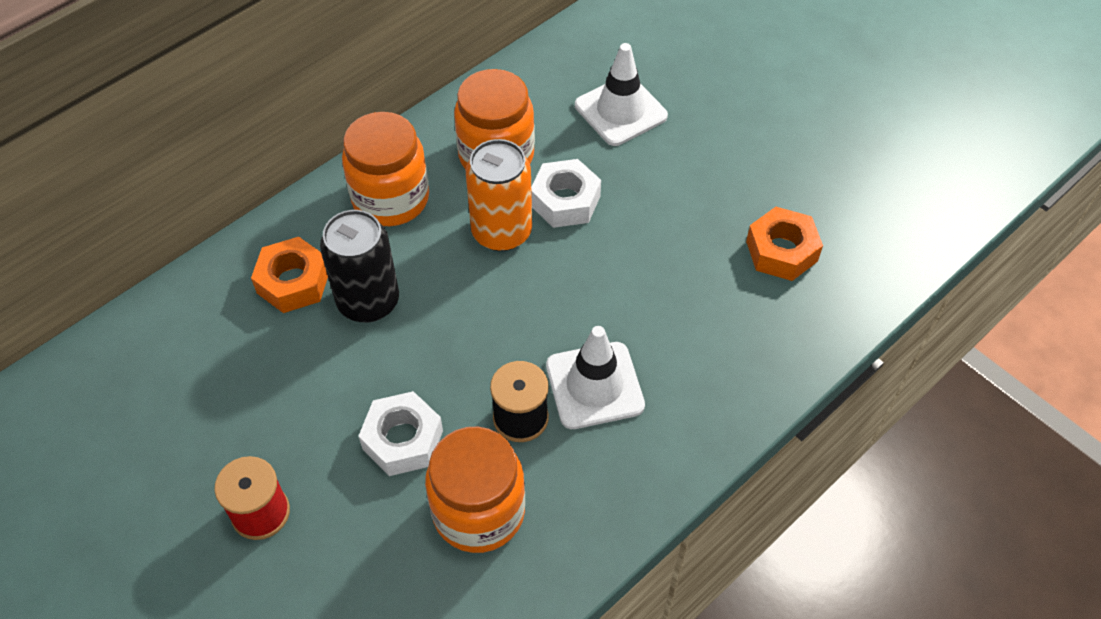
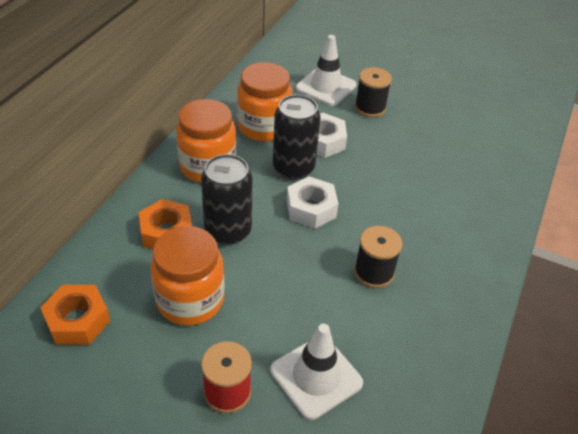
camera: 25 degrees left, 10 degrees down
(403, 440) = (303, 310): white nut -> white nut (311, 208)
(478, 512) = (383, 339): orange jar -> orange jar (190, 300)
(501, 232) = (293, 168): orange can -> black can
(594, 385) = (408, 239): white traffic cone -> white traffic cone (316, 376)
(665, 162) = (370, 108): none -> black spool
(781, 251) = (467, 138): orange nut -> orange nut (77, 320)

